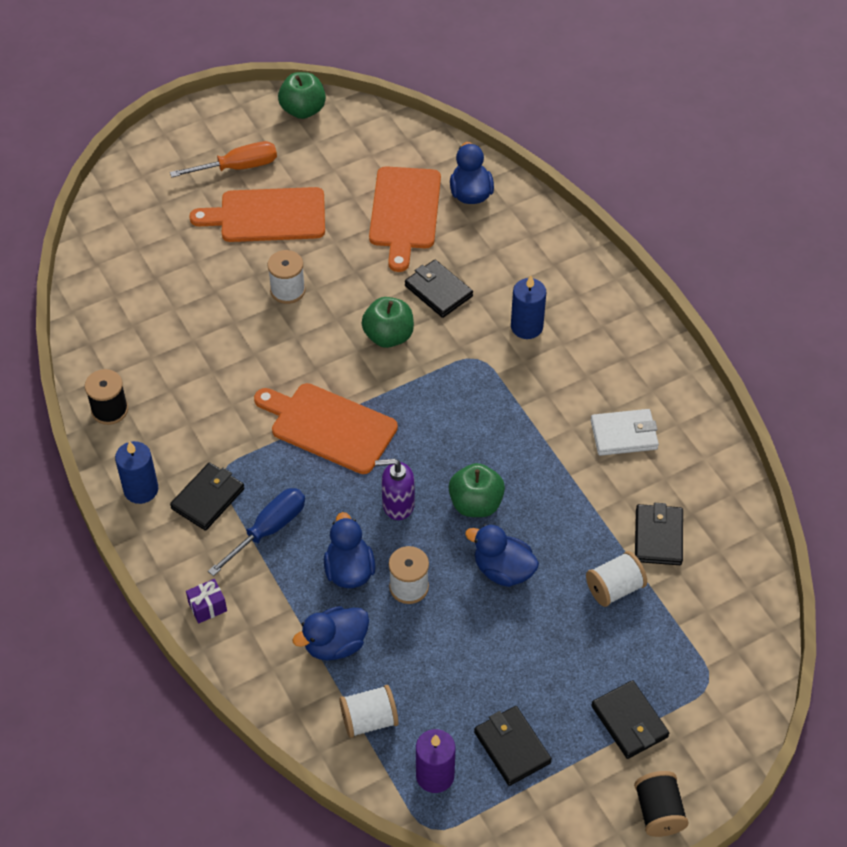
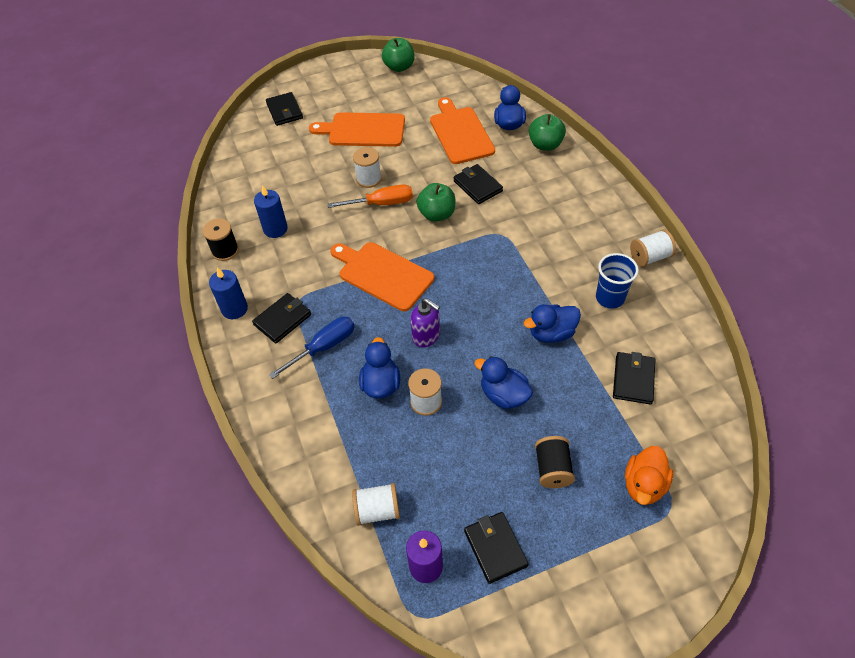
camera: 10 degrees right, 0 degrees up
(207, 607) = (265, 403): purple gift -> none
(237, 167) = (348, 99): orange screwdriver -> orange screwdriver (381, 203)
(335, 644) = (360, 443): blue duck -> blue duck (551, 333)
(397, 504) = (426, 336): purple soap dispenser -> purple soap dispenser turned 150 degrees counterclockwise
(405, 212) = (460, 133): orange cutting board -> orange cutting board turned 150 degrees clockwise
(476, 504) = (487, 341): green apple -> green apple (545, 145)
(526, 327) = (540, 214): blue candle -> blue candle (275, 229)
(614, 588) = (594, 418): white spool -> white spool (649, 257)
(624, 435) = (610, 298): white wallet -> blue cup
(629, 721) = (599, 536): black wallet -> black wallet (284, 111)
(658, 812) = (620, 624): black spool -> black spool (552, 469)
(676, 660) = (644, 485): none -> orange duck

